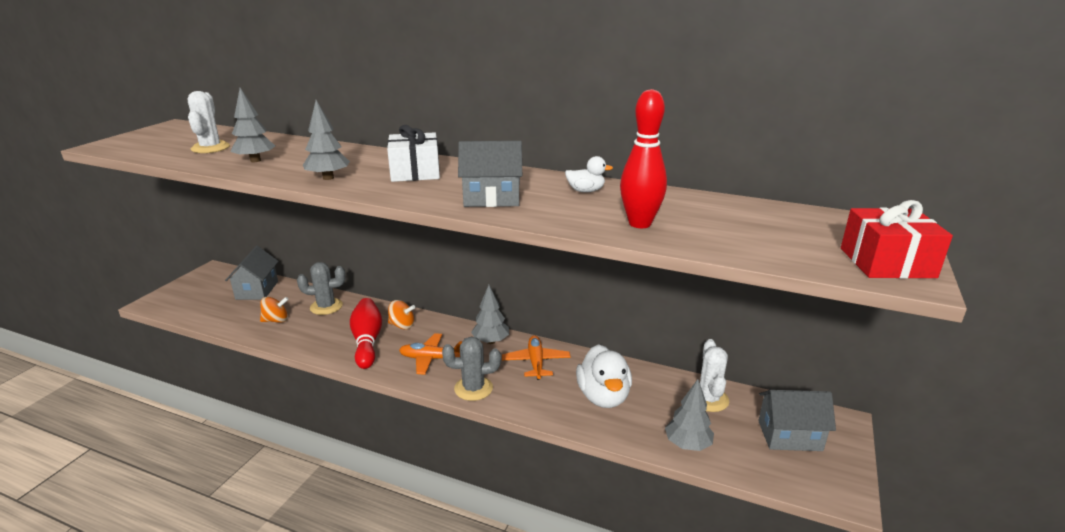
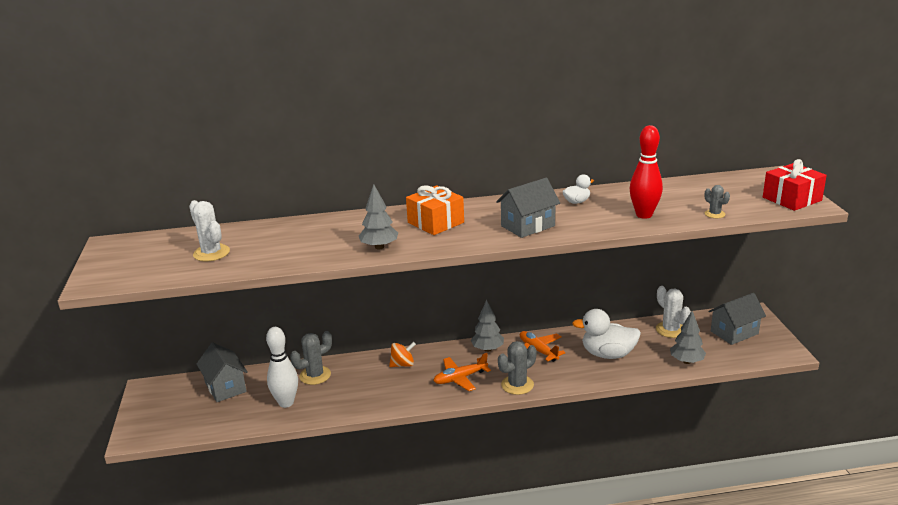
camera: 30 degrees left, 0 degrees up
(255, 160) = (283, 251): grey tree -> none
(276, 320) = (286, 403): orange spinning top -> white bowling pin
(367, 341) = (392, 387): red bowling pin -> none
(415, 172) = (435, 222): white gift -> orange gift
(603, 397) = (608, 354): white duck -> white duck turned 135 degrees clockwise
(736, 248) = (714, 214): none -> grey cactus

